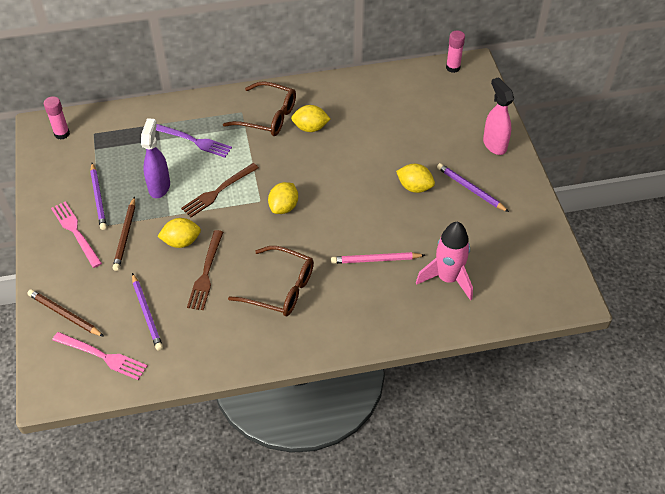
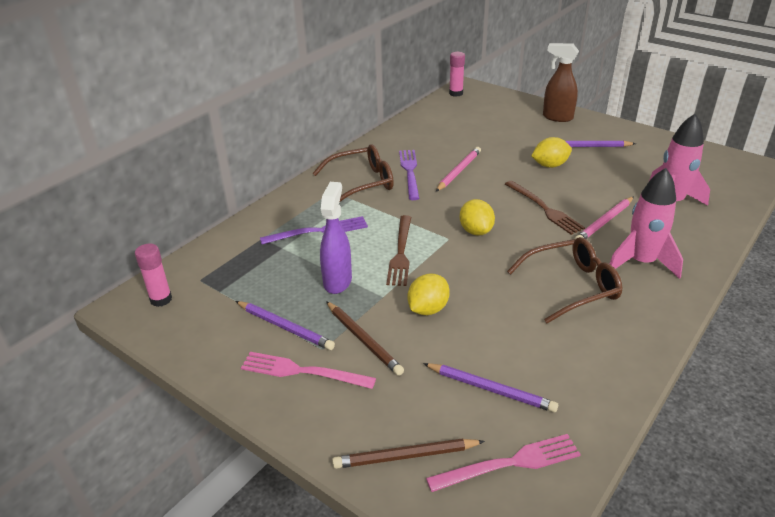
camera: 40 degrees left, 15 degrees down
(159, 186) = (337, 281): purple spray bottle -> purple spray bottle turned 45 degrees clockwise
(206, 273) = (490, 317): brown fork -> brown fork (544, 209)
(310, 128) = (410, 172): yellow lemon -> purple fork
(344, 149) = (459, 171): none -> pink pencil
(348, 305) = (641, 262): none -> pink rocket
(494, 145) = (557, 117): pink spray bottle -> brown spray bottle

